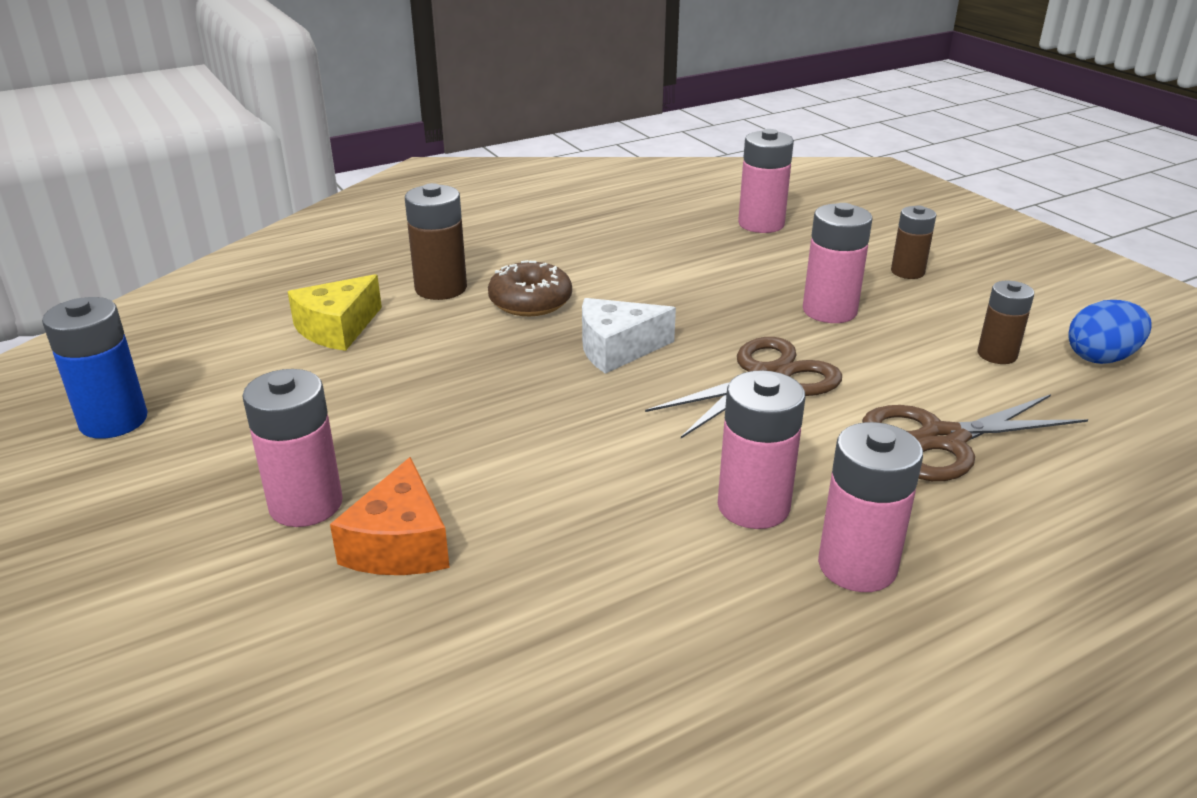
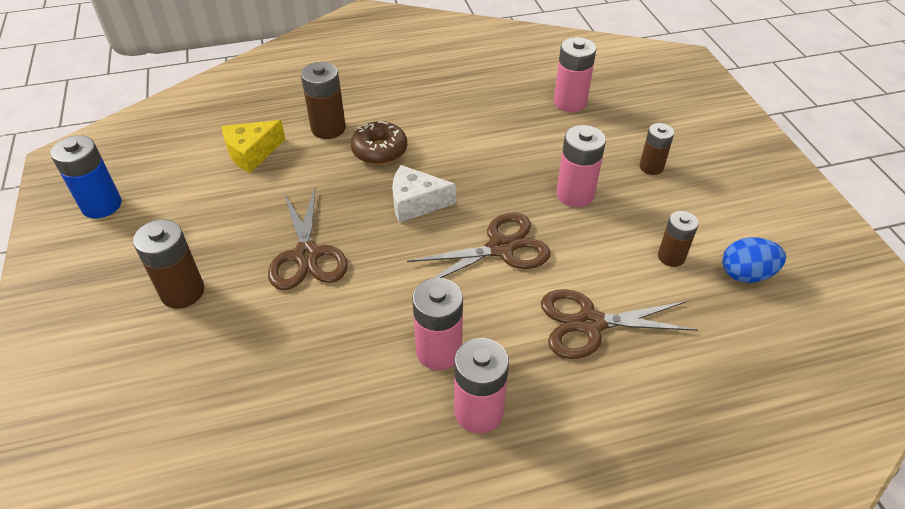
camera: 15 degrees right, 15 degrees up
(306, 504) = (182, 292): pink battery -> brown battery
(400, 544) = (222, 333): orange cheese -> none
(487, 430) = (306, 255): none -> brown scissors

